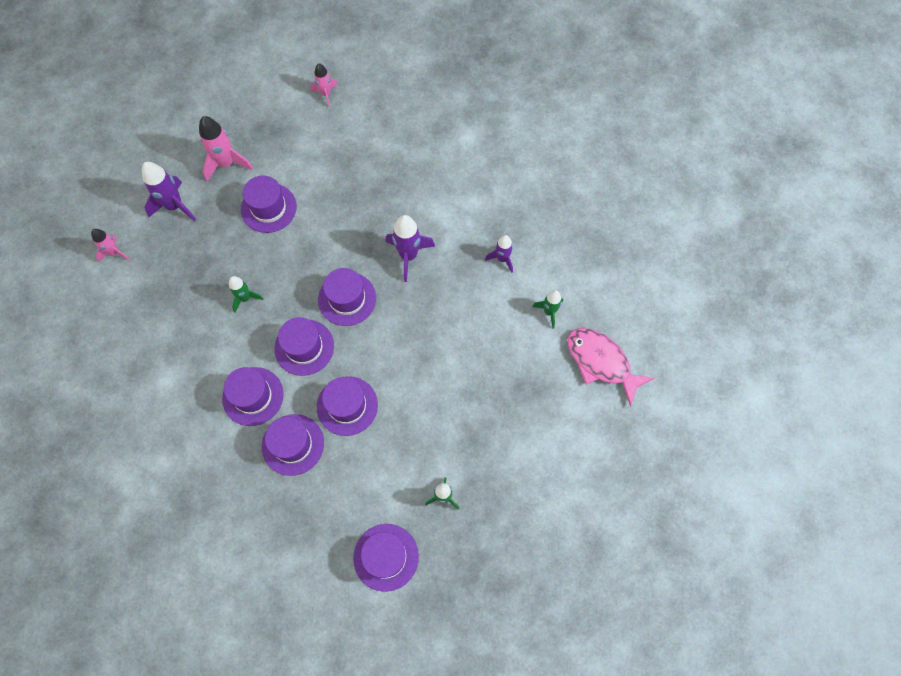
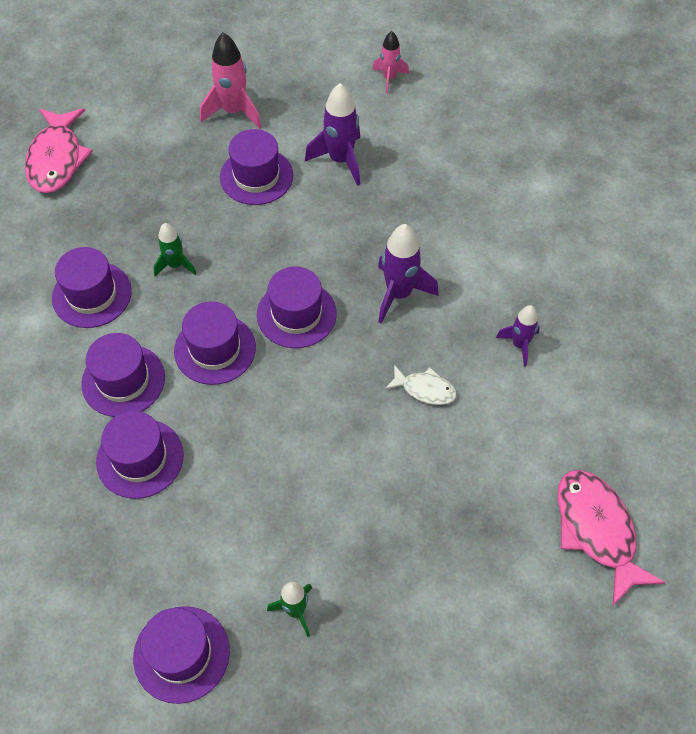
camera: 25 degrees right, 10 degrees down
(114, 253) = (57, 159): pink rocket -> pink fish
(174, 206) = (150, 135): purple rocket -> purple rocket (340, 160)
(347, 406) = (231, 441): purple hat -> purple hat (92, 295)
(456, 315) = (425, 389): none -> white fish
(549, 312) = (553, 435): green rocket -> none

